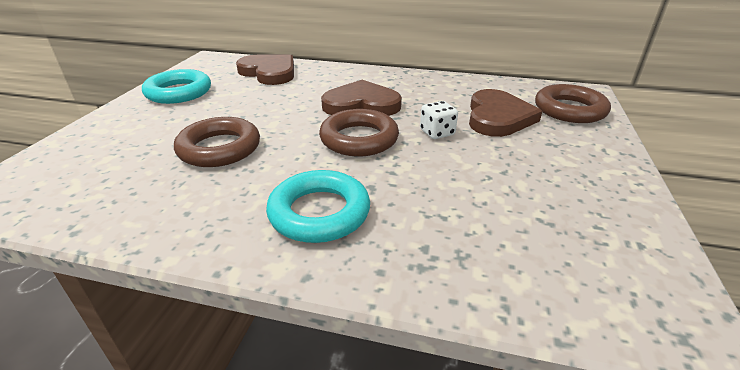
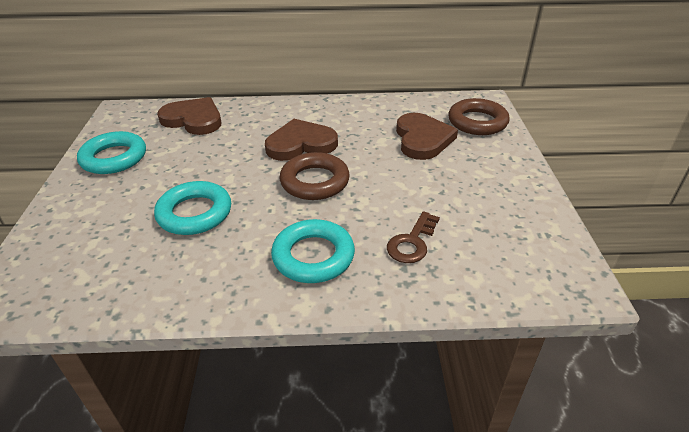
camera: 15 degrees left, 5 degrees up
(219, 148) = (195, 213): brown ring -> turquoise ring
(437, 133) = (378, 163): white dice -> none
(447, 219) = (412, 242): none -> brown key

